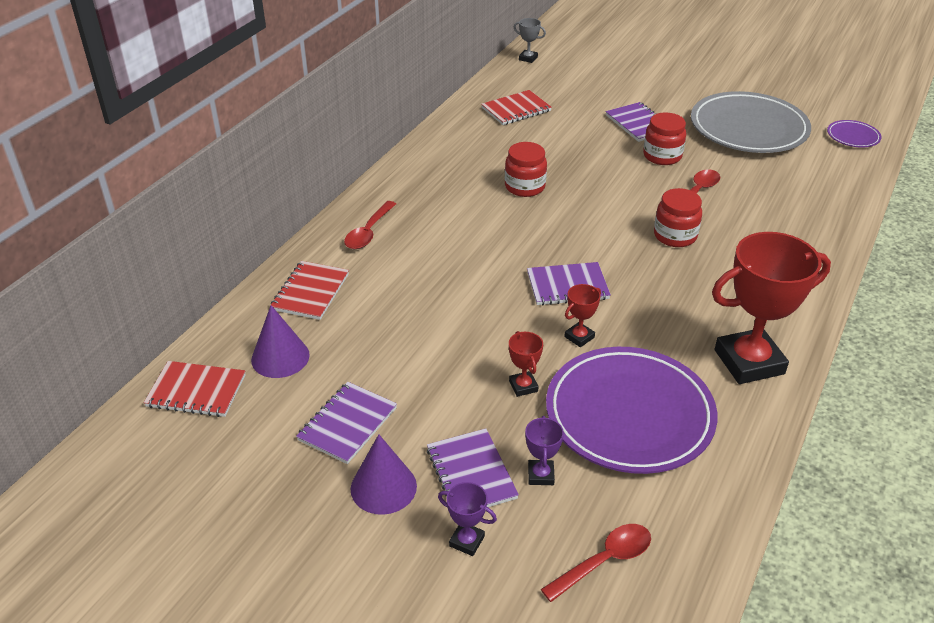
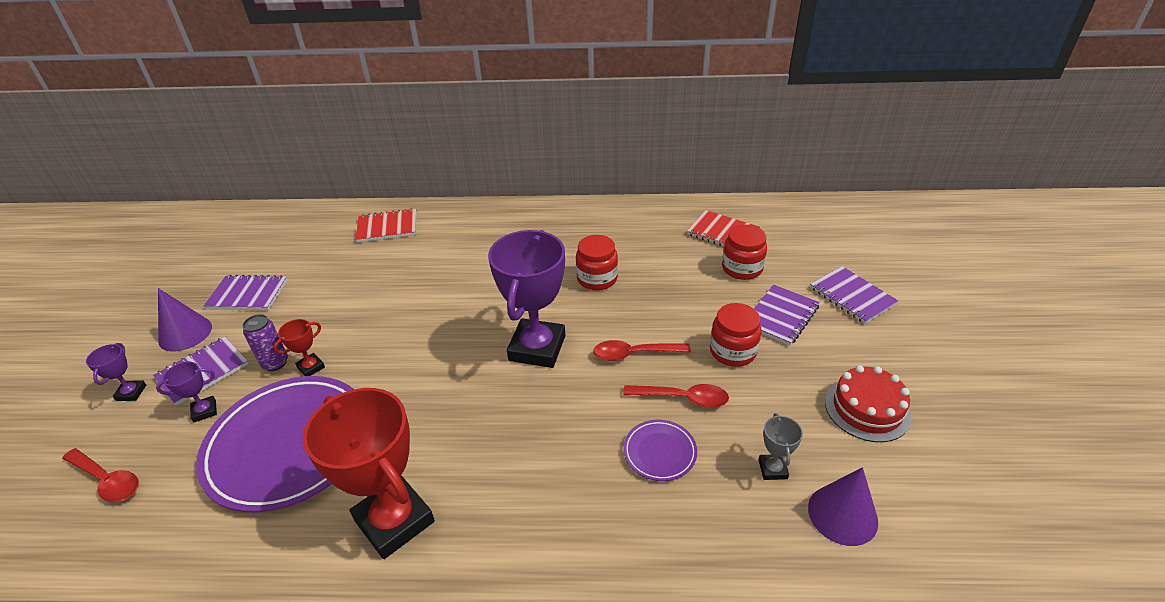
camera: 65 degrees right, 0 degrees up
(196, 391) = (268, 224): red notebook -> none
(280, 357) = (311, 242): purple cone -> purple cone (842, 514)
(368, 232) = (474, 225): red spoon -> red spoon (634, 354)
(497, 412) = (275, 363): none -> purple can
(528, 58) = (826, 209): grey trophy -> grey trophy (772, 469)
(567, 286) = (459, 351): purple notebook -> purple notebook (852, 296)
(579, 337) = (388, 381): red trophy -> none
(594, 242) = (537, 348): none -> purple trophy
(675, 236) = (586, 402): red jar -> red jar (742, 268)
(748, 129) = (867, 409): grey plate -> red cake
(853, 137) = (967, 528): purple plate -> purple plate (659, 452)

